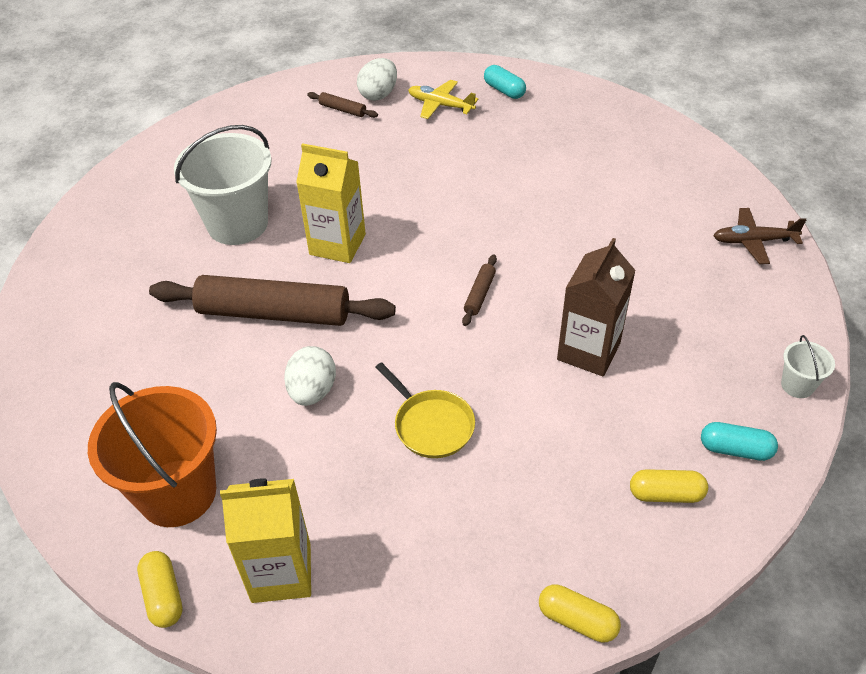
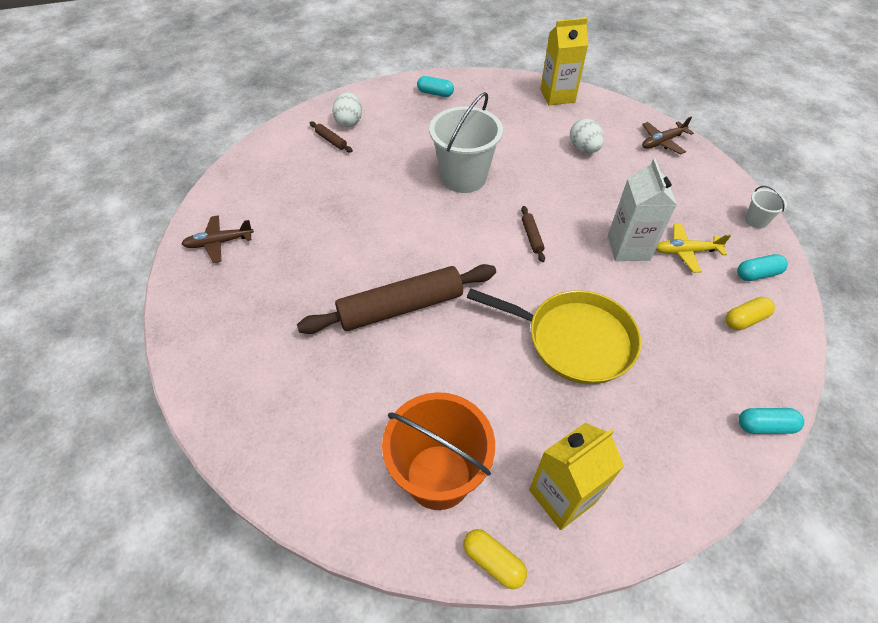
camera: 30 degrees left, 5 degrees up
(152, 180) = (219, 242): none -> brown plane
(237, 224) = (318, 251): white bucket -> white bucket (463, 177)
(312, 391) = (475, 352): white egg -> white egg (583, 149)
(337, 244) = (406, 239): yellow carton -> yellow carton (557, 96)
(342, 110) = (331, 140): brown rolling pin -> brown rolling pin turned 45 degrees clockwise
(431, 425) = (574, 340): yellow pan -> yellow pan, size x1.74
(440, 105) = (400, 116): yellow plane -> yellow plane (685, 251)
(577, 620) = (765, 426): yellow capsule -> turquoise capsule
(588, 351) = (628, 247): brown carton -> white carton

